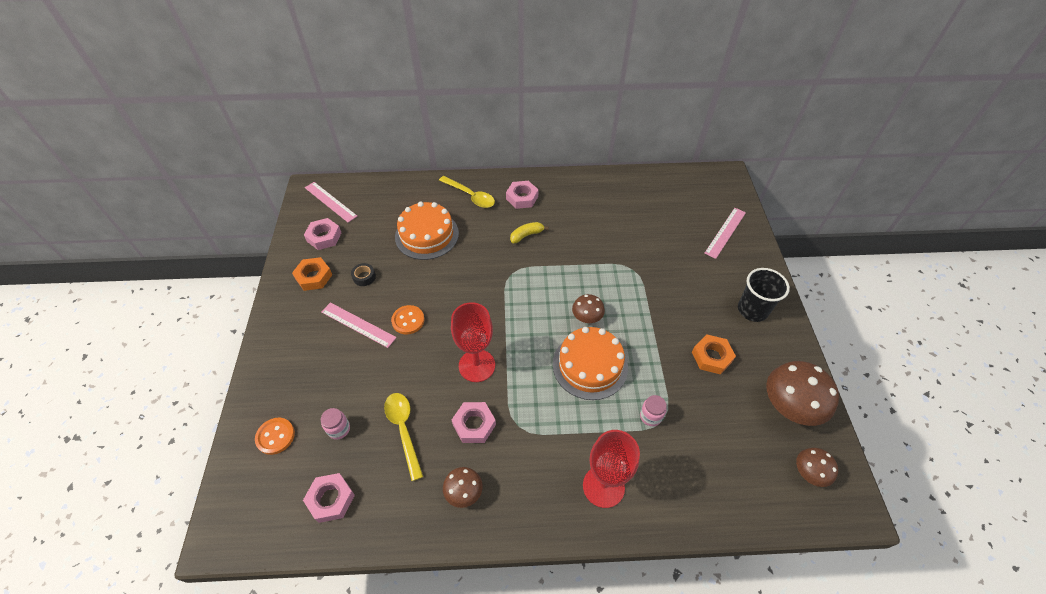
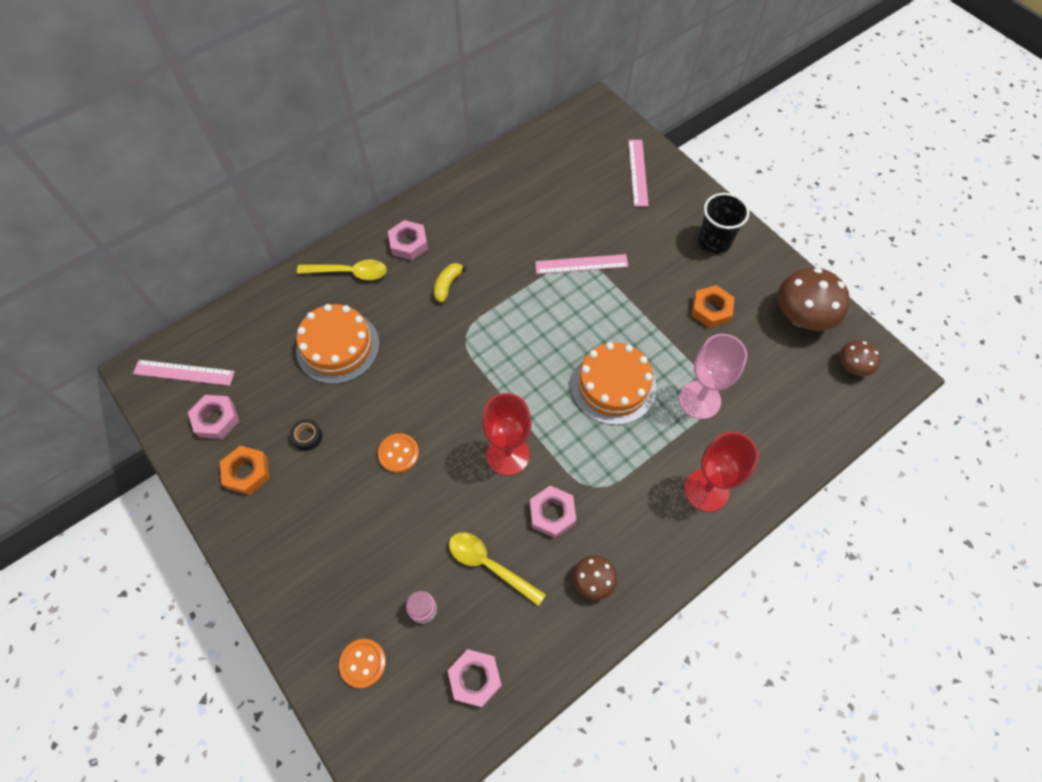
camera: 35 degrees left, 10 degrees up
(358, 325) = (348, 492): pink ruler -> pink ruler (581, 264)
(587, 317) = (575, 339): brown mushroom -> none
(650, 416) = (699, 400): pink jar -> pink goblet

